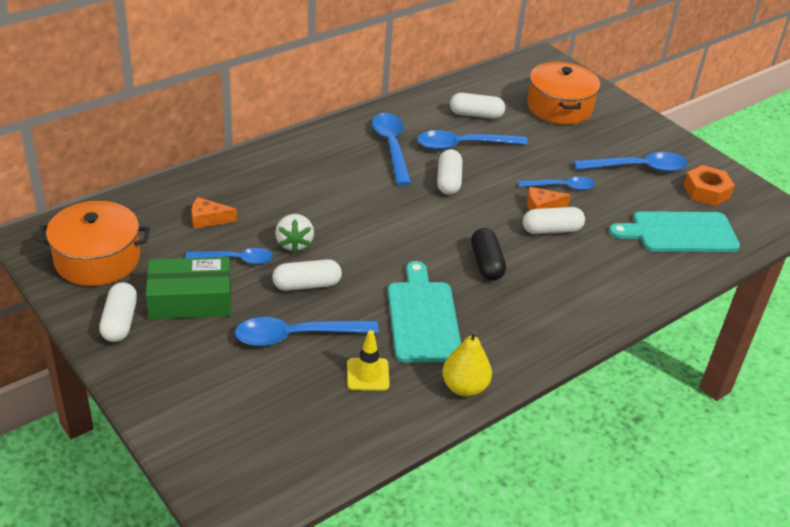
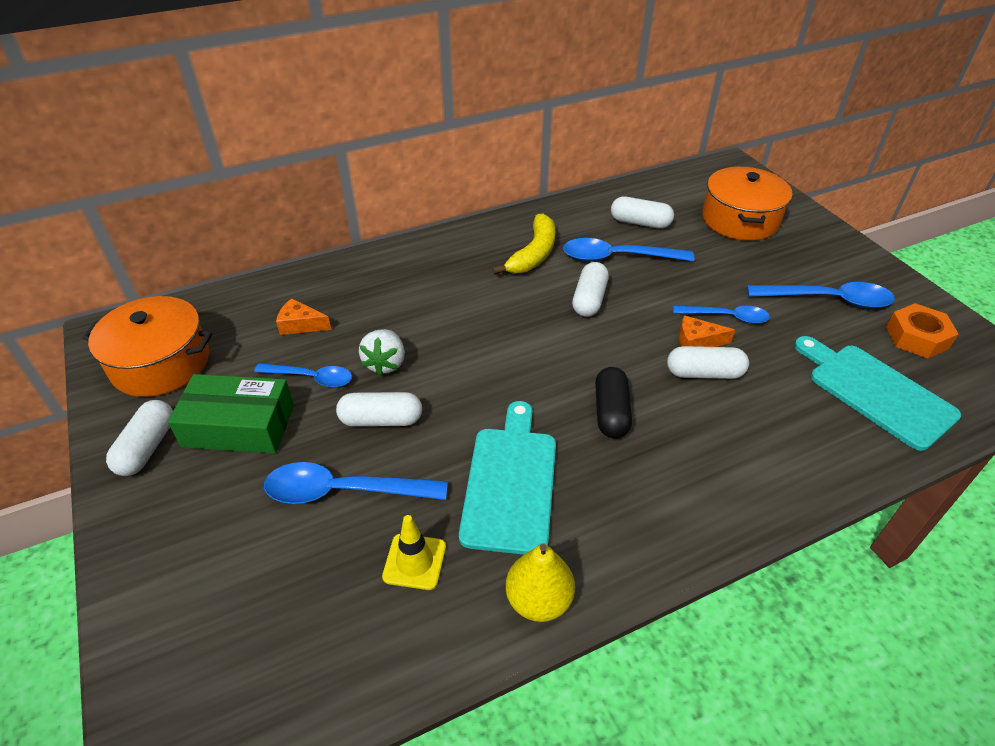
camera: 15 degrees right, 5 degrees up
(391, 147) = (533, 254): blue spoon -> yellow banana
(679, 232) = (875, 392): turquoise cutting board -> turquoise cutting board turned 45 degrees clockwise

